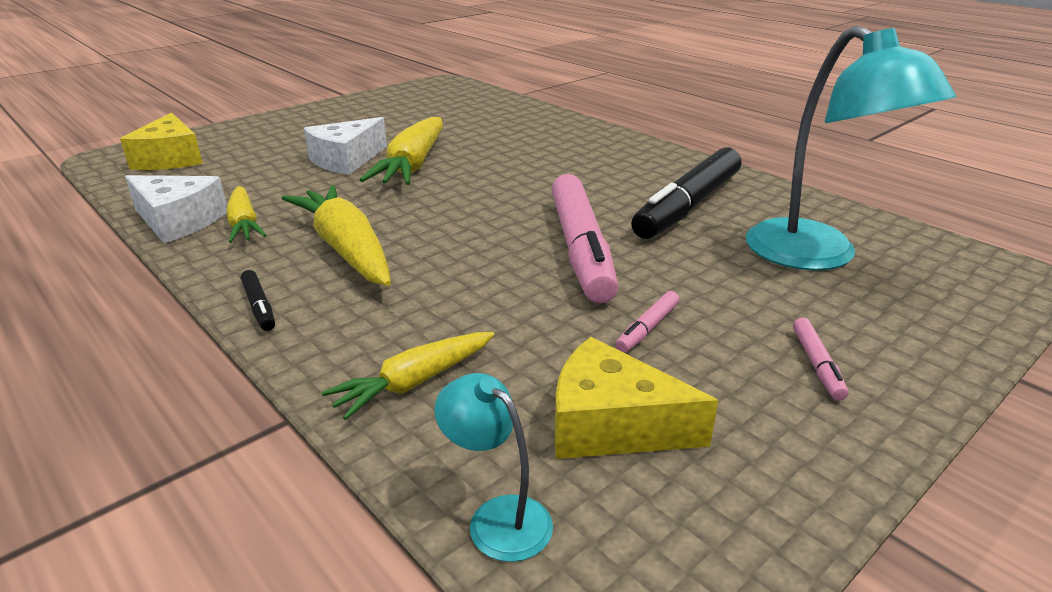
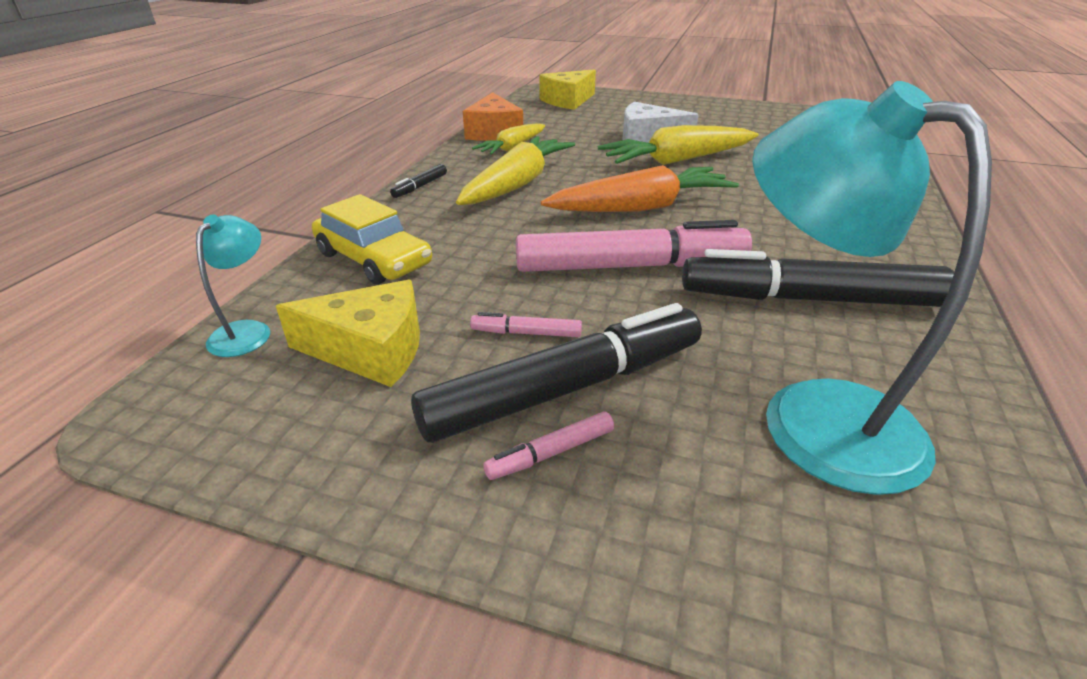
camera: 60 degrees right, 5 degrees up
(178, 221) = (494, 132): white cheese -> orange cheese
(414, 382) = (373, 259): yellow carrot -> yellow car
(483, 210) = (641, 208): none -> orange carrot
(581, 249) = (630, 266): pink marker -> pink marker turned 150 degrees counterclockwise
(611, 425) = (371, 350): yellow cheese -> yellow cheese turned 105 degrees clockwise
(739, 334) = (566, 388): none -> black marker
(817, 256) = (812, 415): turquoise lamp -> turquoise lamp turned 105 degrees clockwise

